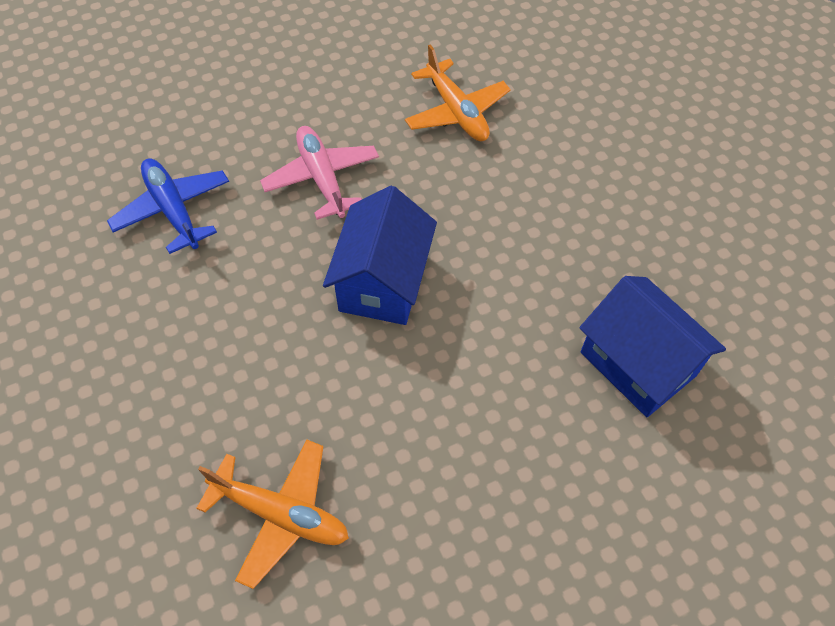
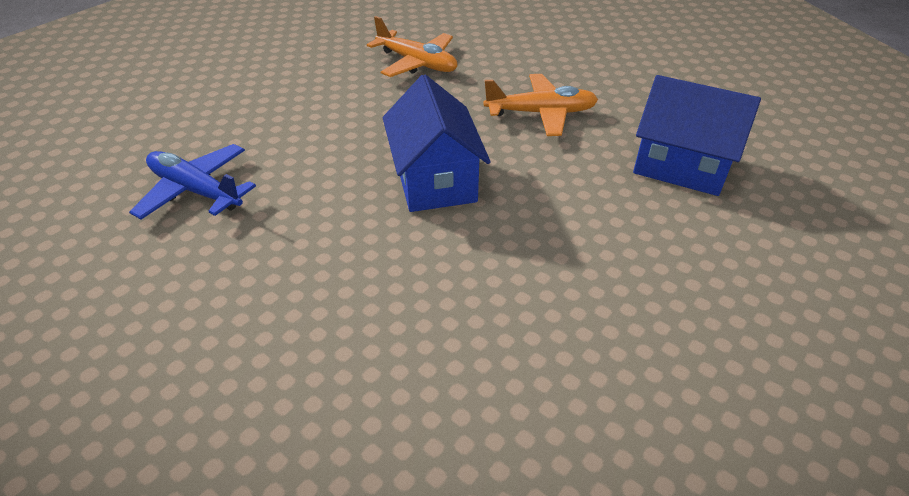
camera: 25 degrees left, 15 degrees down
(280, 514) = (465, 389): orange plane -> orange plane (541, 113)
(322, 178) = (331, 130): pink plane -> none

